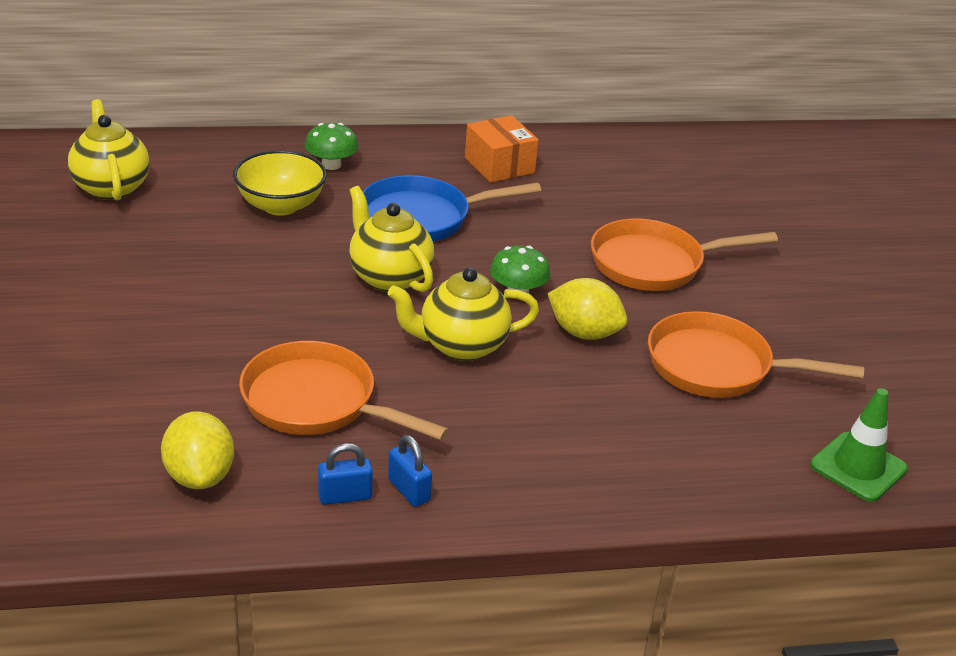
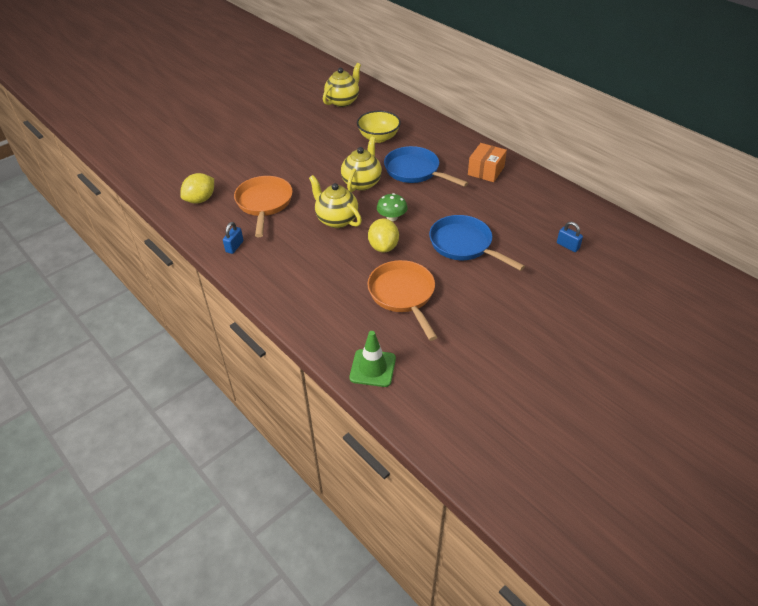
camera: 60 degrees right, 10 degrees up
(331, 165) = (424, 134): green mushroom -> none
(345, 496) = (218, 234): blue padlock -> blue padlock (567, 246)
(654, 264) = (464, 245): orange pan -> blue pan

